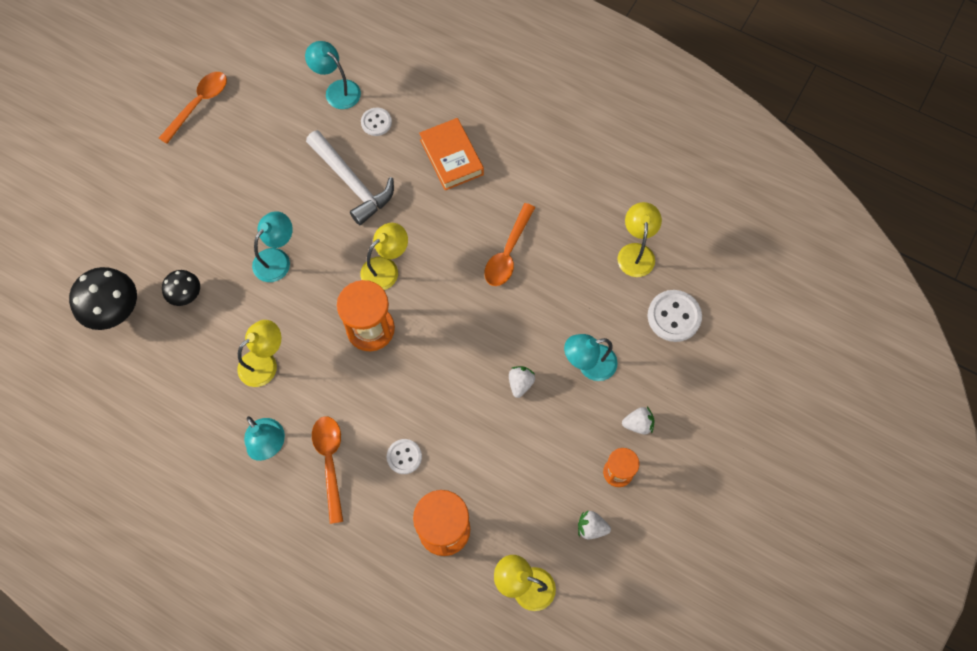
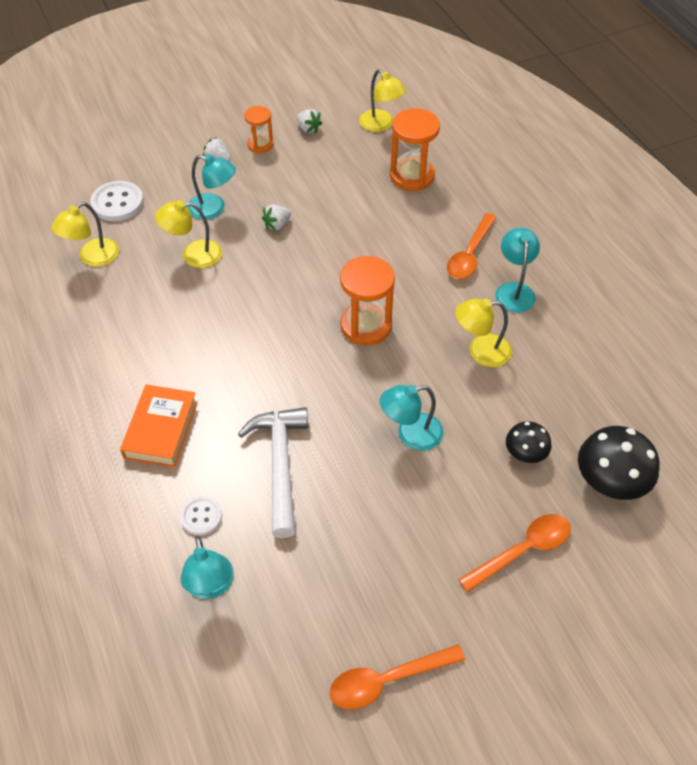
camera: 145 degrees left, 15 degrees down
(386, 268) = (312, 366): yellow lamp -> yellow lamp (193, 255)
(404, 457) = (407, 228): white button -> none
(508, 253) = (194, 316): orange spoon -> orange spoon (522, 550)

